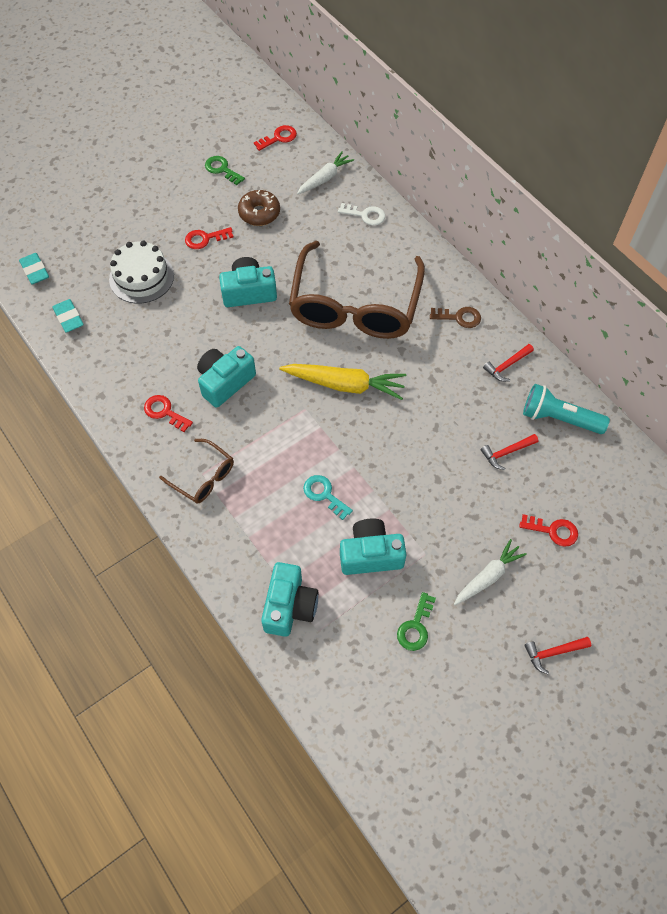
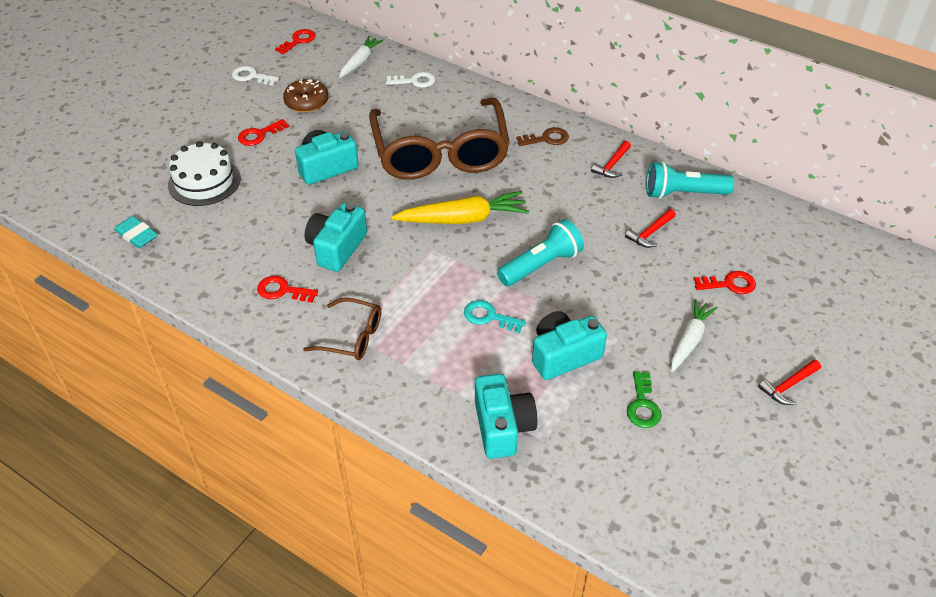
camera: 20 degrees left, 15 degrees down
(35, 271) = (80, 203): turquoise eraser -> none
(222, 169) = (251, 76): green key -> white key
(392, 456) = (541, 265): none -> turquoise flashlight

